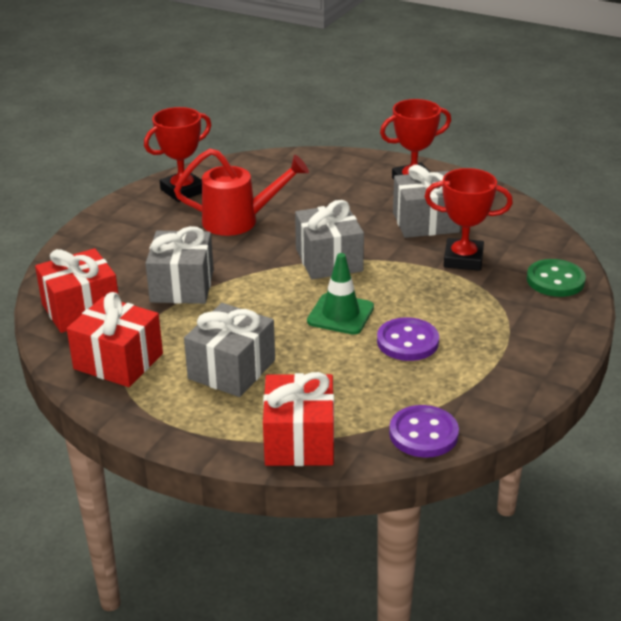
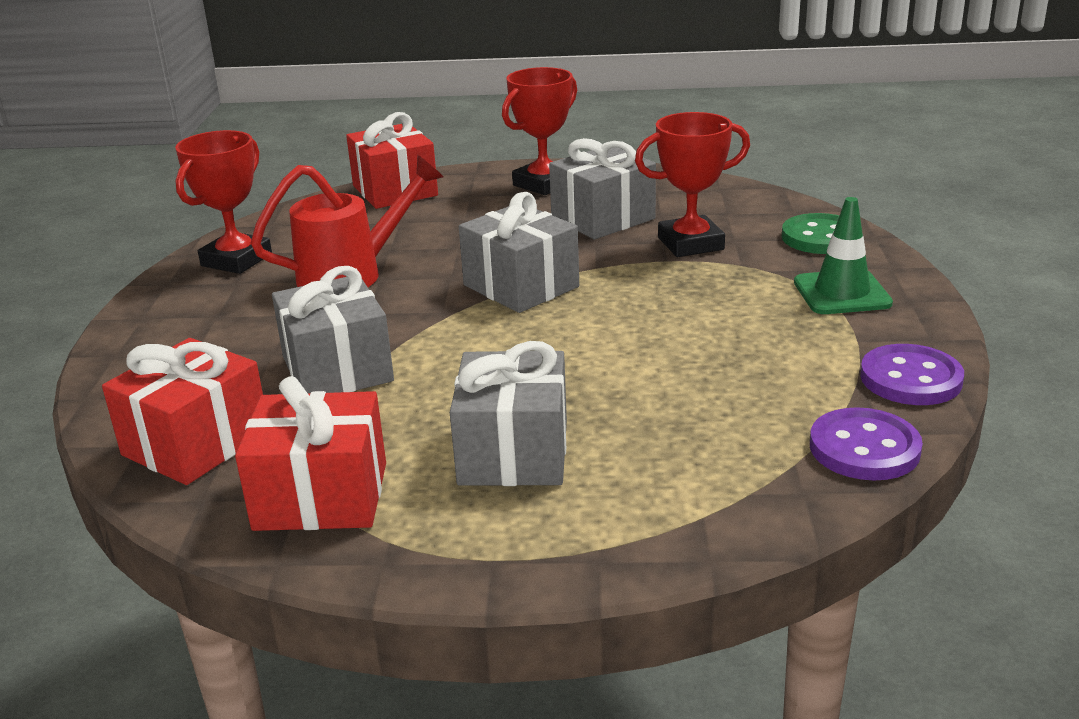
camera: 25 degrees left, 5 degrees down
(299, 440) = (708, 514): red gift -> red gift (395, 190)
(340, 314) = (600, 341): green traffic cone -> green traffic cone (842, 293)
(407, 342) = (721, 347): purple button -> purple button (910, 379)

